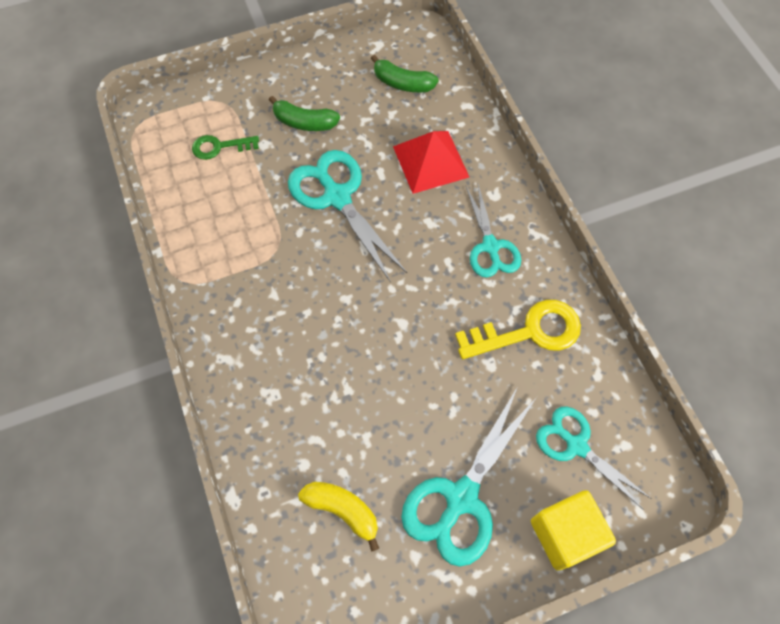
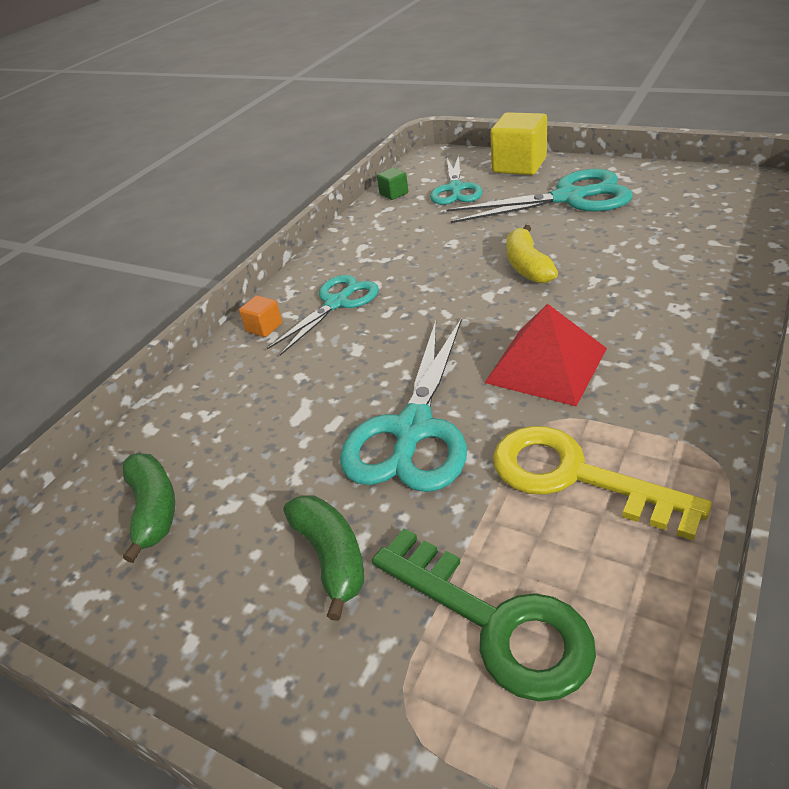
camera: 125 degrees left, 25 degrees down
(219, 147) = (495, 622): green key -> green key, size x1.68
(342, 510) = (674, 224): yellow banana -> yellow banana (527, 266)
(431, 161) = (271, 399): red pyramid -> red pyramid (546, 365)
(507, 197) = (264, 327): none -> orange cube
(529, 332) = (396, 244): yellow key -> yellow key (575, 477)
(621, 399) = (394, 194): none -> green cube

